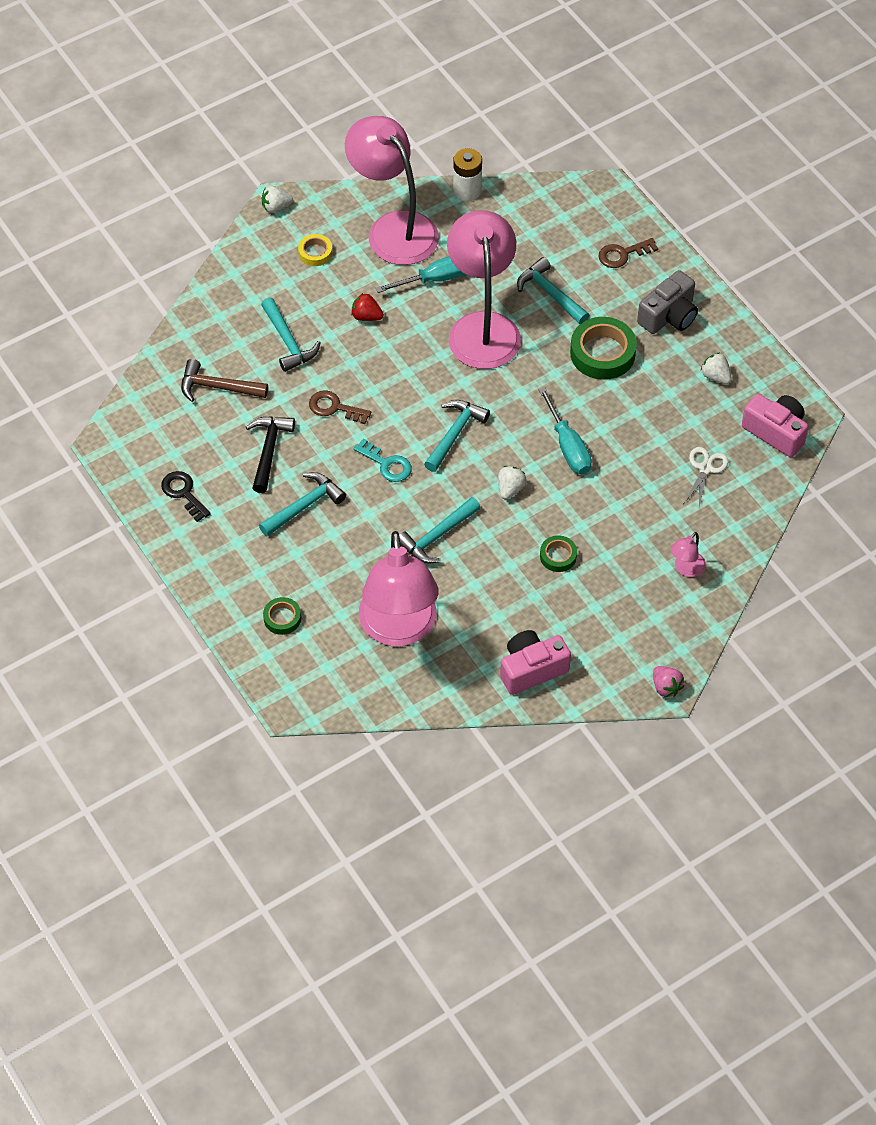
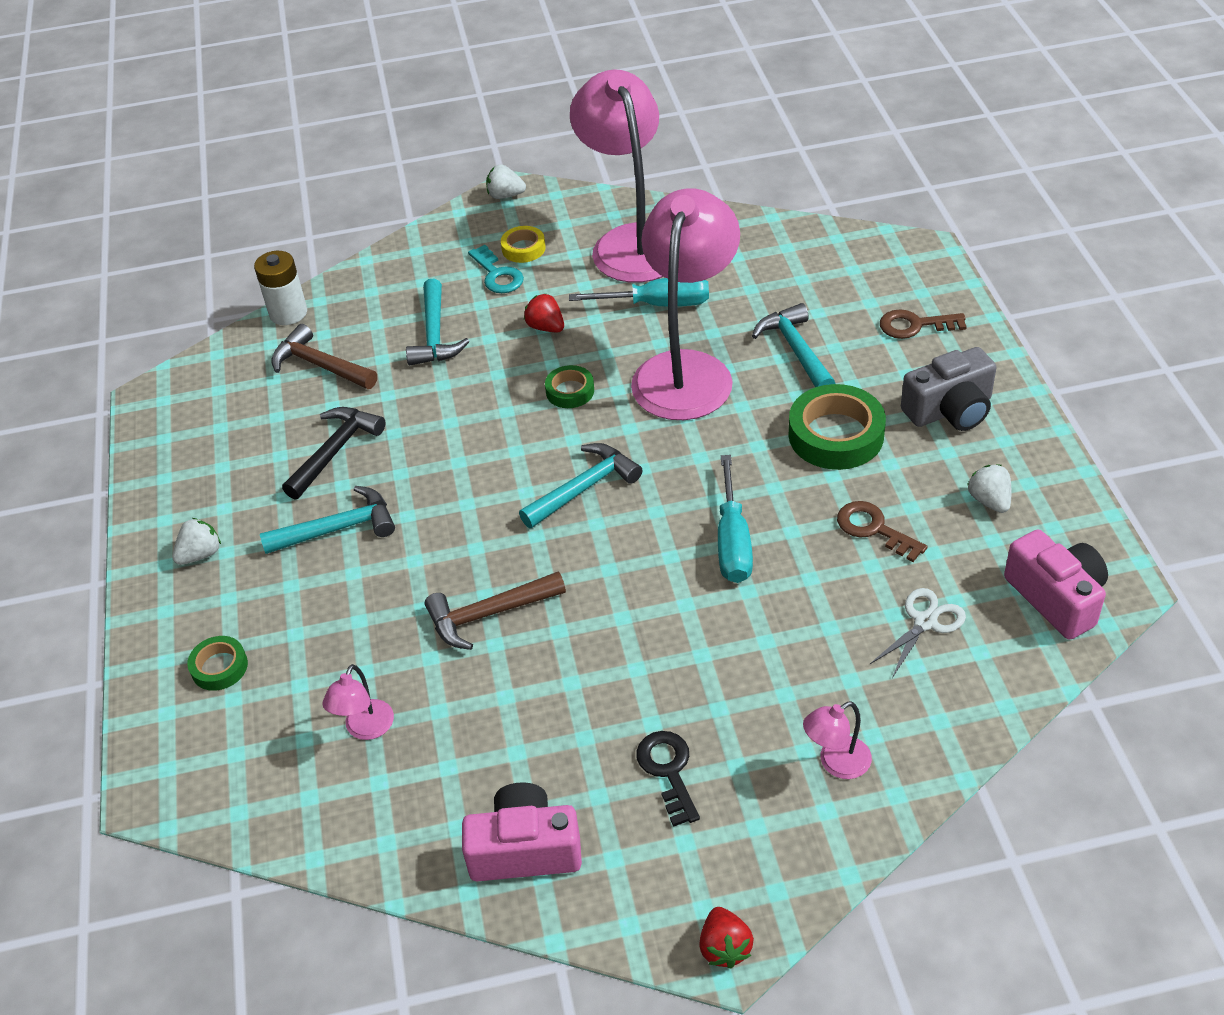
camera: 25 degrees right, 10 degrees down
(183, 493) = (201, 475): black key -> black key (668, 771)
(334, 408) = (446, 420): brown key -> brown key (874, 529)
(387, 464) = (474, 503): turquoise key -> turquoise key (497, 275)
(399, 629) = (365, 729): pink lamp -> pink lamp, size x0.40
(436, 537) = (488, 614): turquoise hammer -> brown hammer
(467, 190) = (743, 220): white battery -> white battery (288, 313)
(510, 489) = (624, 577): white strawberry -> white strawberry (200, 554)
(558, 556) = (647, 689): green tape -> green tape (570, 391)
(666, 687) = (724, 947): pink strawberry -> red strawberry

